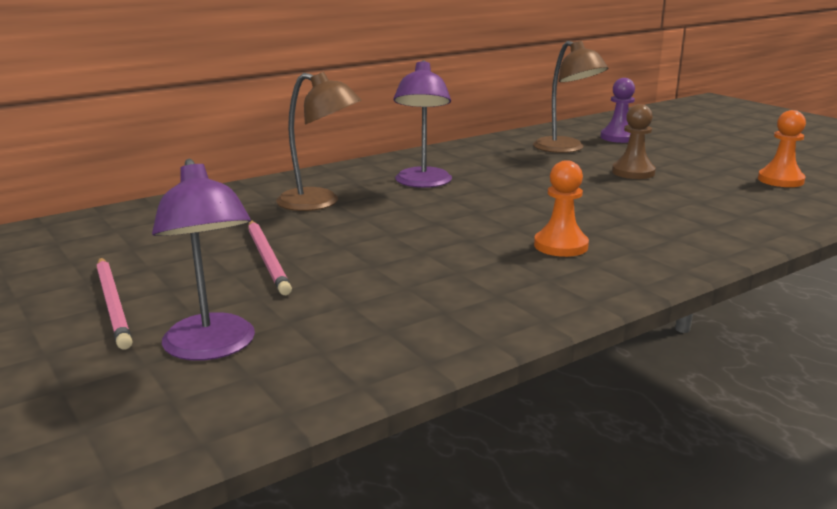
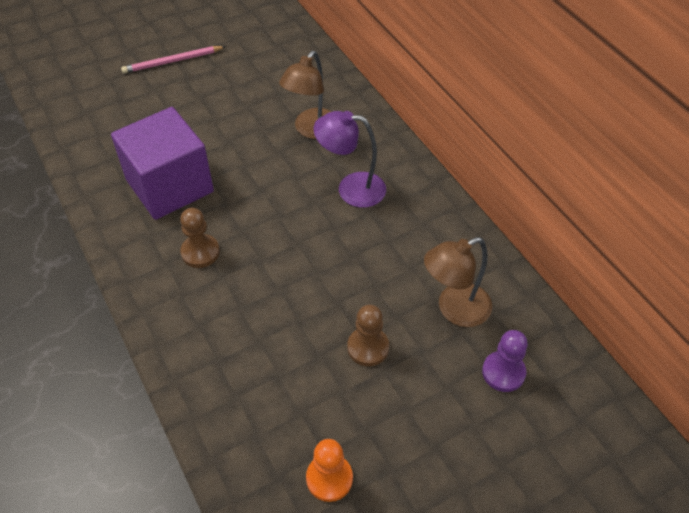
camera: 95 degrees right, 30 degrees up
(212, 348) = (114, 99): purple lamp -> none
(267, 259) = (215, 110): pink pencil -> none
(444, 275) = (170, 186): none -> purple cube
(561, 246) = (200, 252): orange pawn -> brown pawn

